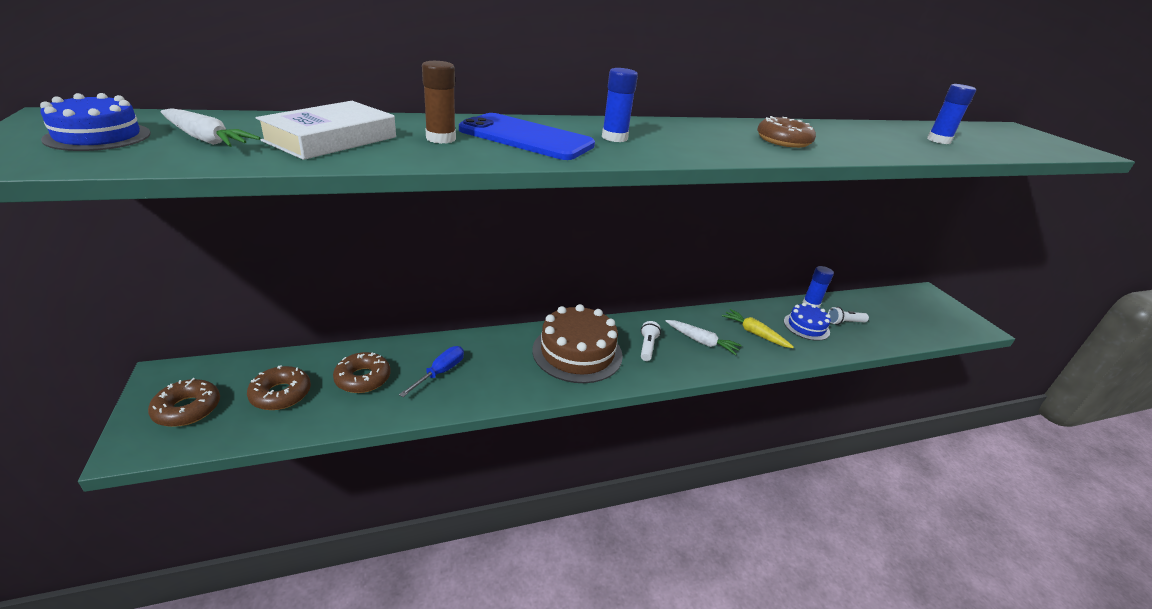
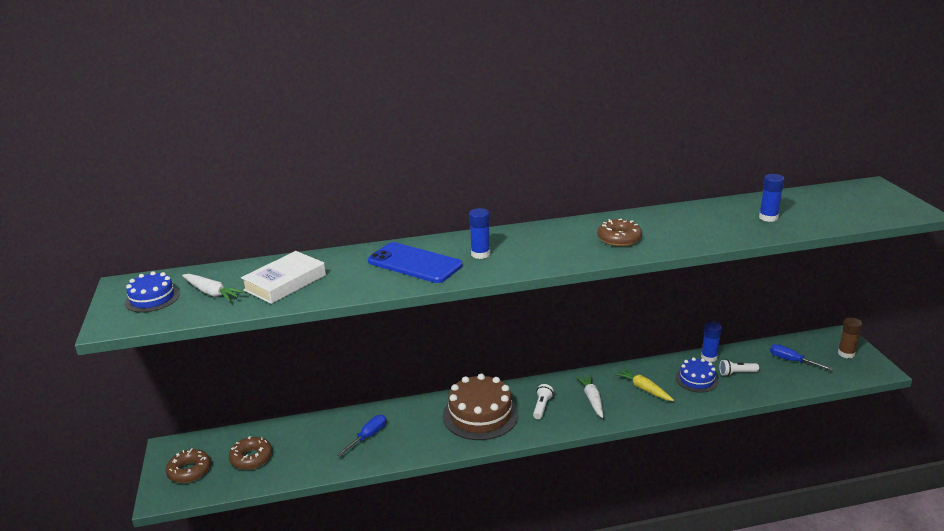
camera: 10 degrees right, 5 degrees down
(363, 378) = (309, 444): brown donut -> none
(441, 138) = (355, 272): brown glue stick -> brown glue stick (846, 353)
(701, 341) = (592, 399): white carrot -> white carrot turned 135 degrees counterclockwise
(893, 313) = (792, 361): none -> blue screwdriver

